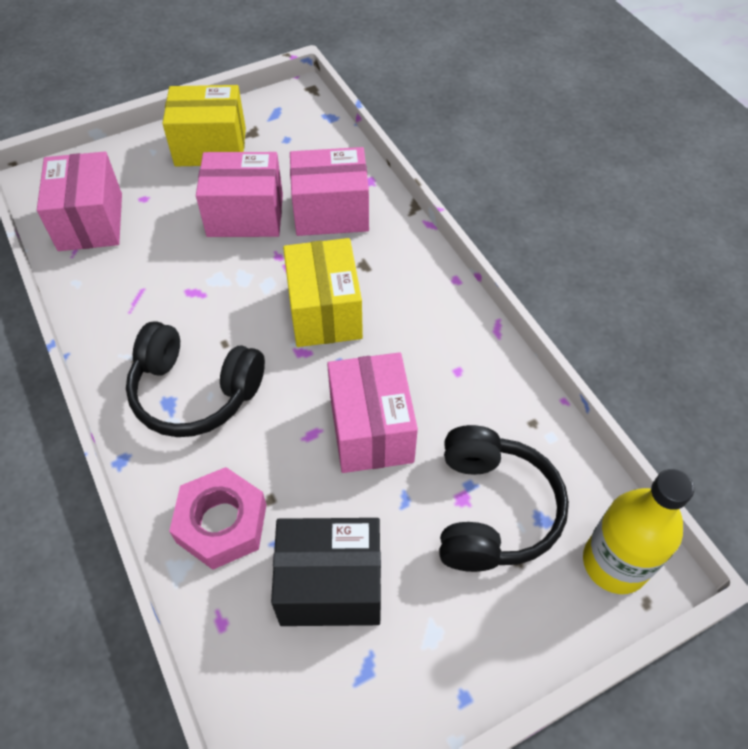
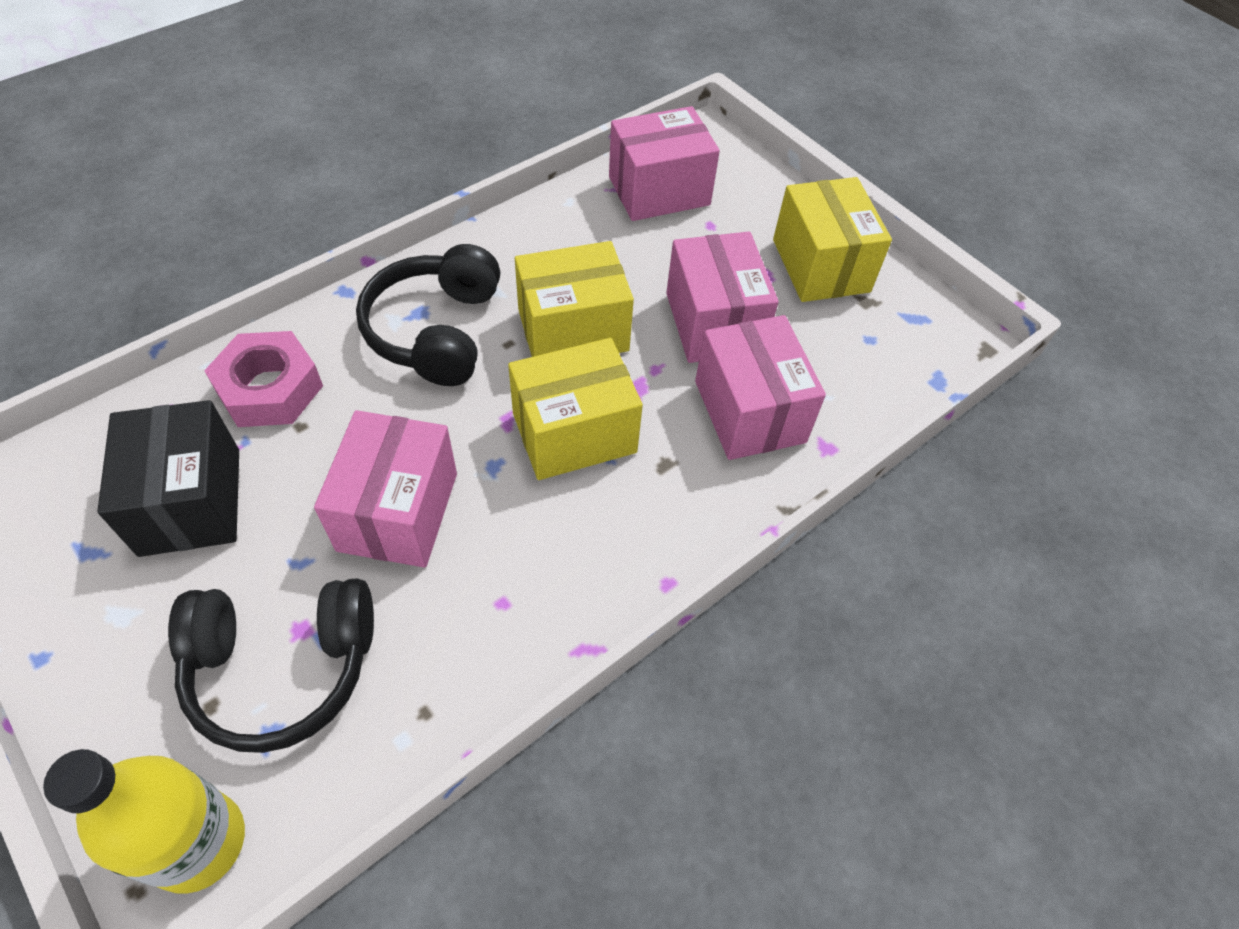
camera: 75 degrees right, 0 degrees up
(225, 299) = (573, 330): none -> yellow box
(371, 429) = (398, 511): pink box -> pink box turned 60 degrees counterclockwise

